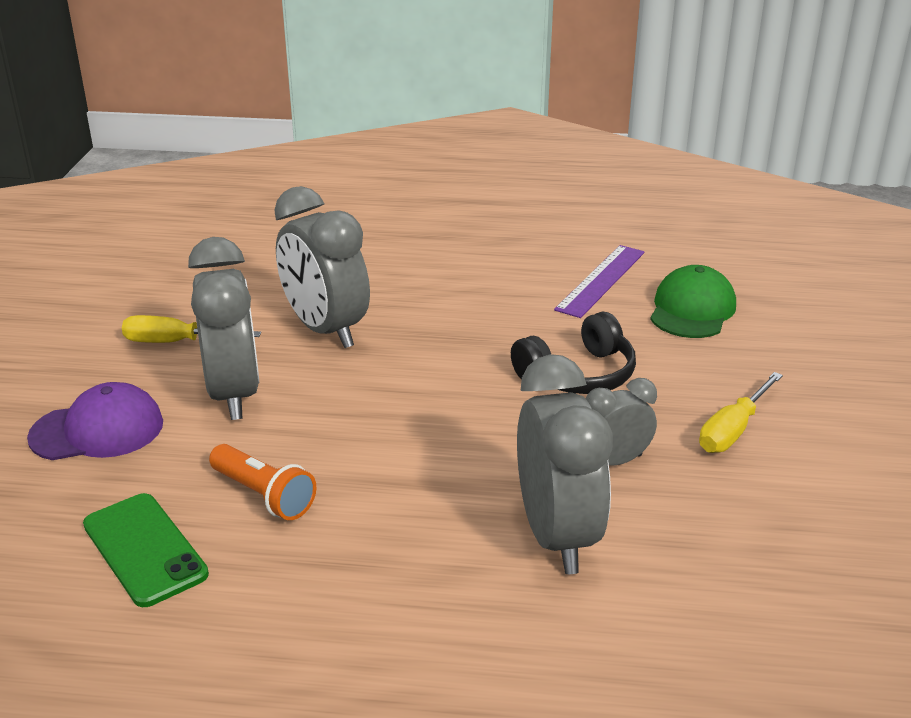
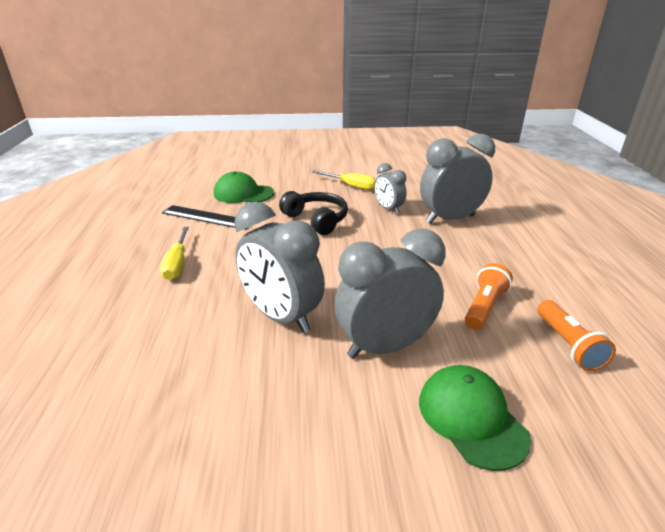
camera: 100 degrees left, 0 degrees up
(97, 430) = (471, 418): purple cap -> green cap
(144, 549) = (568, 345): green phone -> orange flashlight
(176, 342) = (317, 407): yellow screwdriver -> yellow screwdriver (177, 264)
(325, 330) = (281, 317): grey clock -> grey clock turned 90 degrees clockwise
(600, 280) = (207, 217): purple ruler -> black ruler

